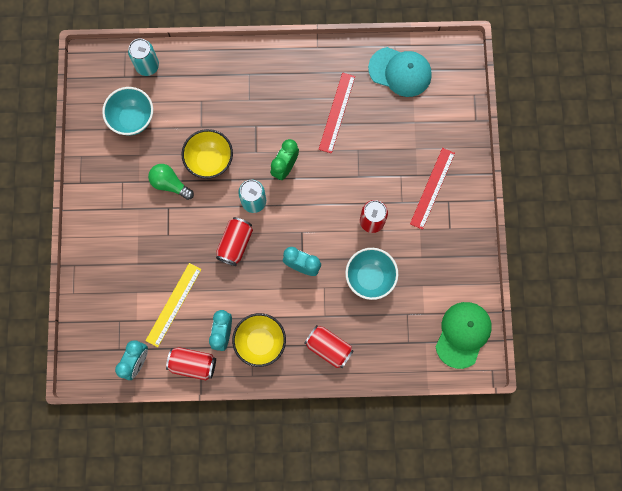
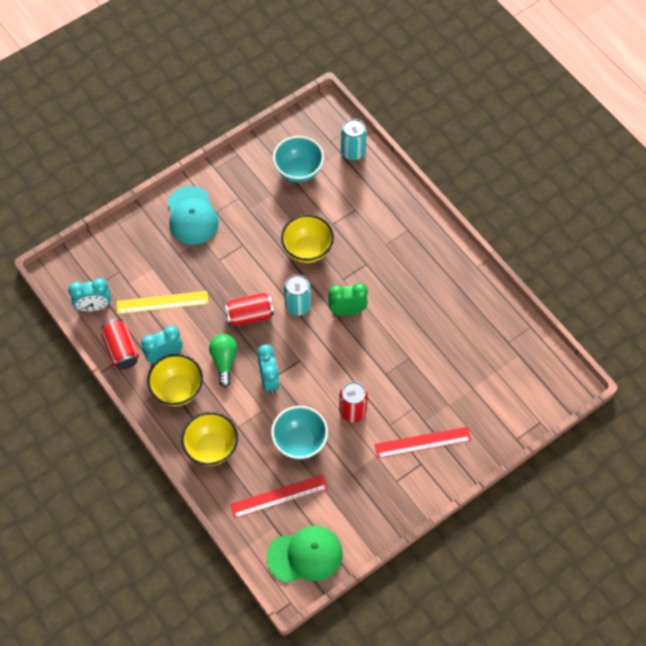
camera: 55 degrees right, 15 degrees down
(170, 184) = (264, 233): green light bulb -> green light bulb (224, 361)
(328, 348) = (211, 448): red can -> yellow bowl
(336, 112) = (429, 319): red ruler -> red ruler (278, 496)
(400, 72) = (509, 347): turquoise cap -> turquoise cap (192, 216)

